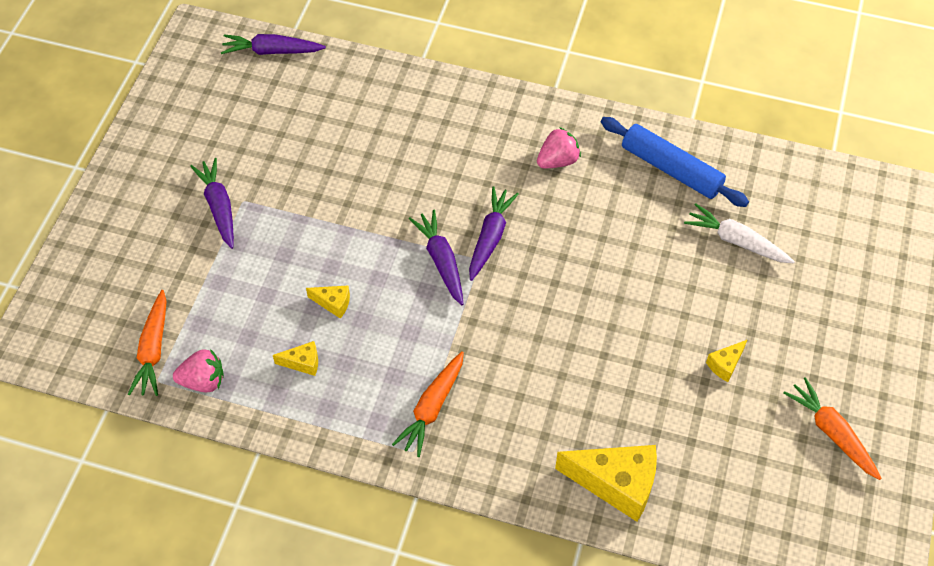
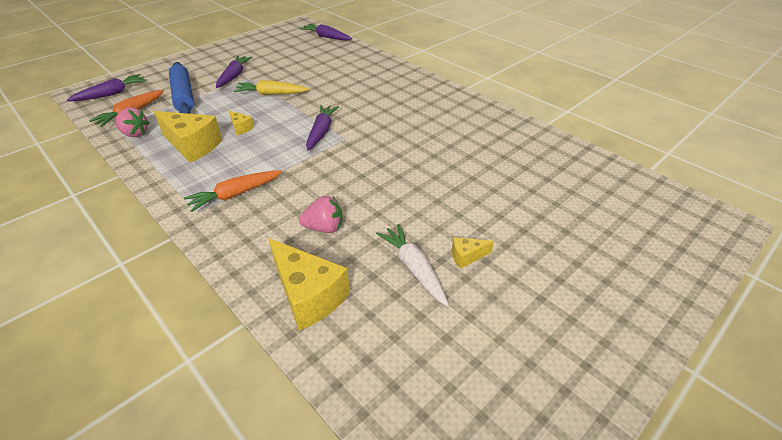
camera: 30 degrees right, 15 degrees down
(303, 363) = (192, 145): yellow cheese -> yellow cheese, size x2.12
(310, 220) = (271, 94): none -> yellow carrot
(490, 237) = (362, 132): purple carrot -> purple carrot (112, 94)
(558, 161) = (438, 114): pink strawberry -> pink strawberry (324, 228)
(671, 169) = (511, 140): blue rolling pin -> blue rolling pin (183, 96)
(736, 241) = (533, 189): white carrot -> white carrot (414, 268)
(832, 432) = (531, 348): orange carrot -> none

